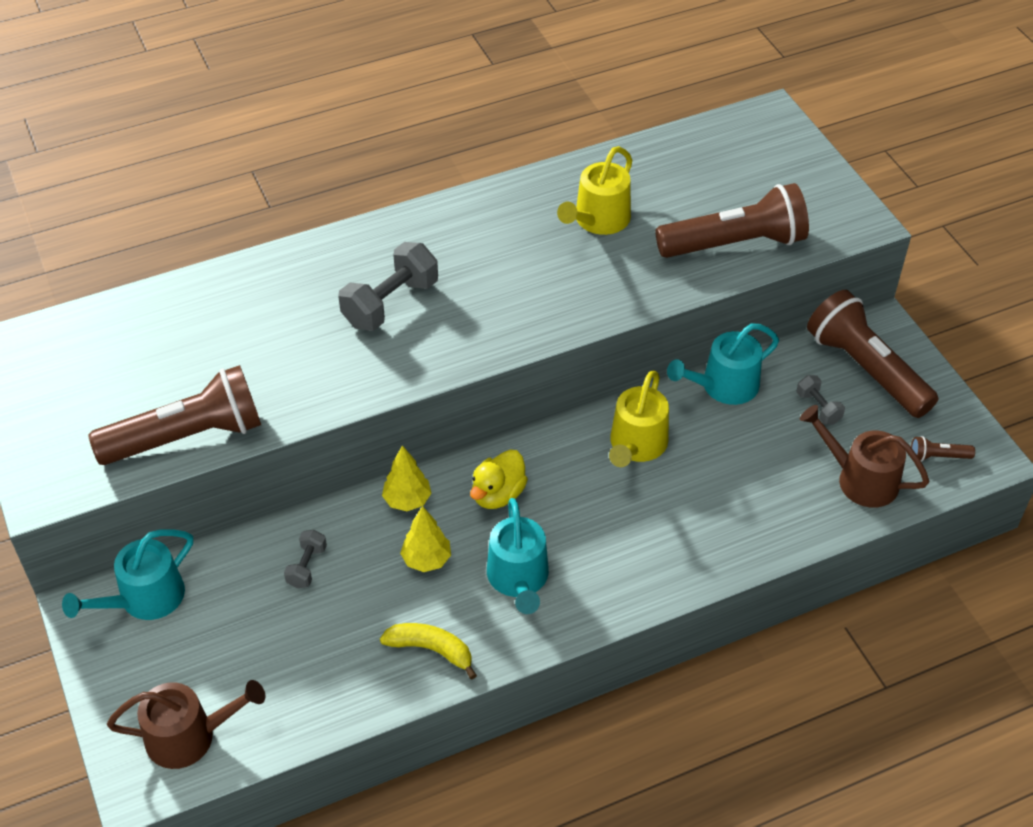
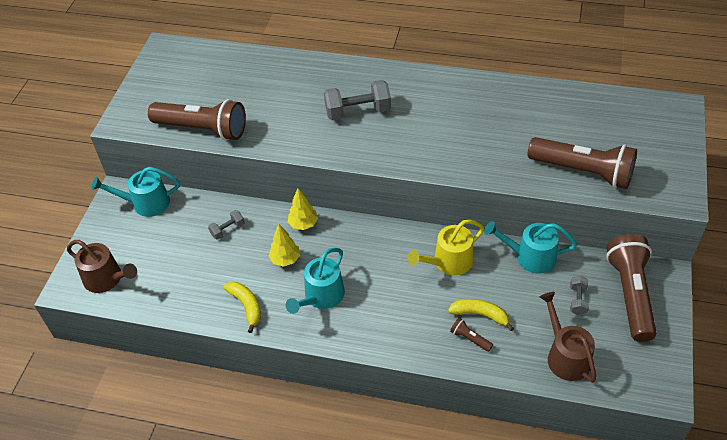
camera: 40 degrees right, 0 degrees up
(498, 494) = (351, 247): yellow duck -> none
(598, 220) = (512, 120): yellow watering can -> none
(729, 487) = (480, 315): none -> yellow banana
(938, 456) = (630, 371): brown flashlight -> brown flashlight (470, 338)

